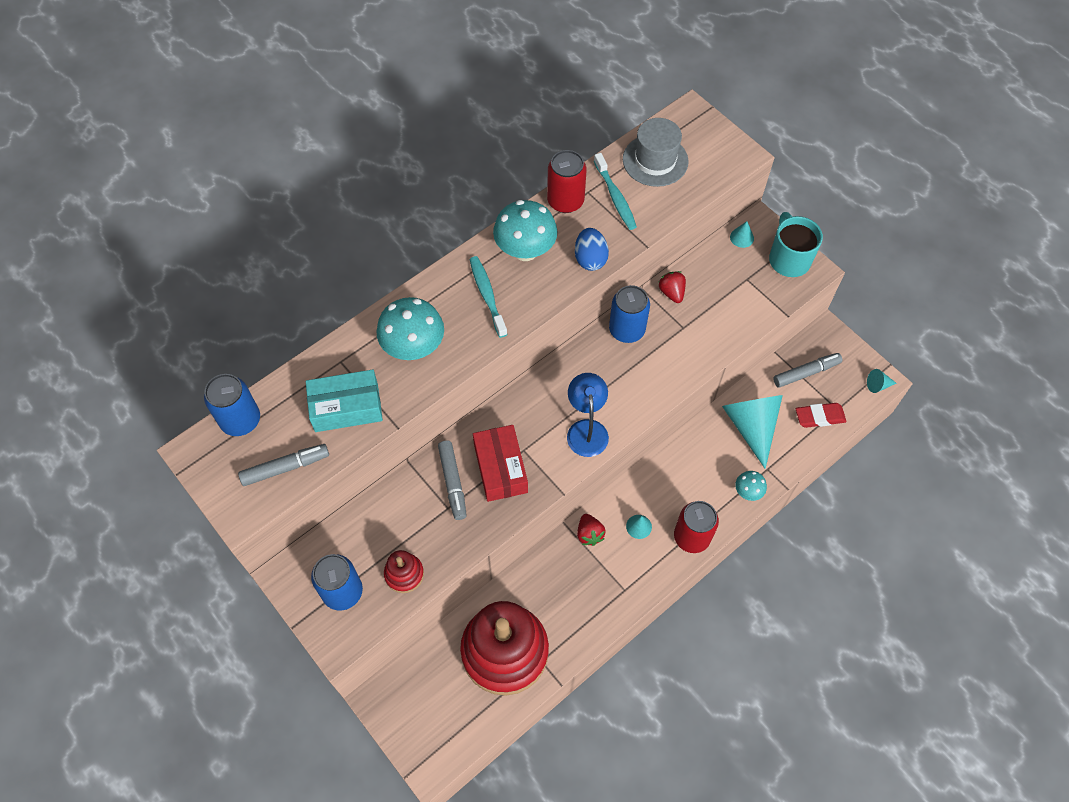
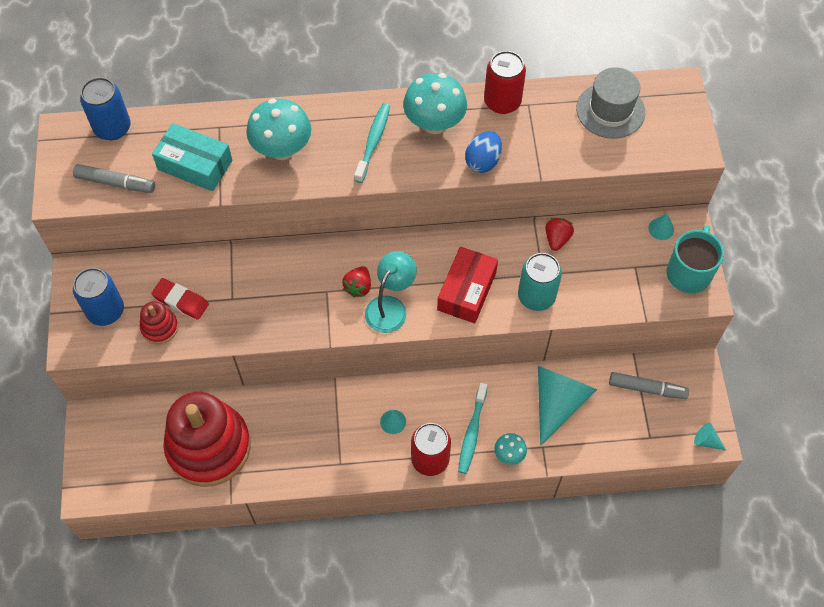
camera: 35 degrees right, 0 degrees up
(453, 482) = (251, 281): grey marker -> none
(500, 468) = (296, 294): red box -> red box (466, 291)
(586, 429) = (390, 307): blue lamp -> turquoise lamp
(589, 534) = (347, 401): red strawberry -> red strawberry (358, 287)
(615, 197) = (548, 122): turquoise toothbrush -> turquoise toothbrush (472, 432)
(626, 330) = (491, 247): blue can -> none
(693, 348) = (536, 296): none -> turquoise can
(819, 417) = (627, 434): red eraser -> red eraser (181, 301)

